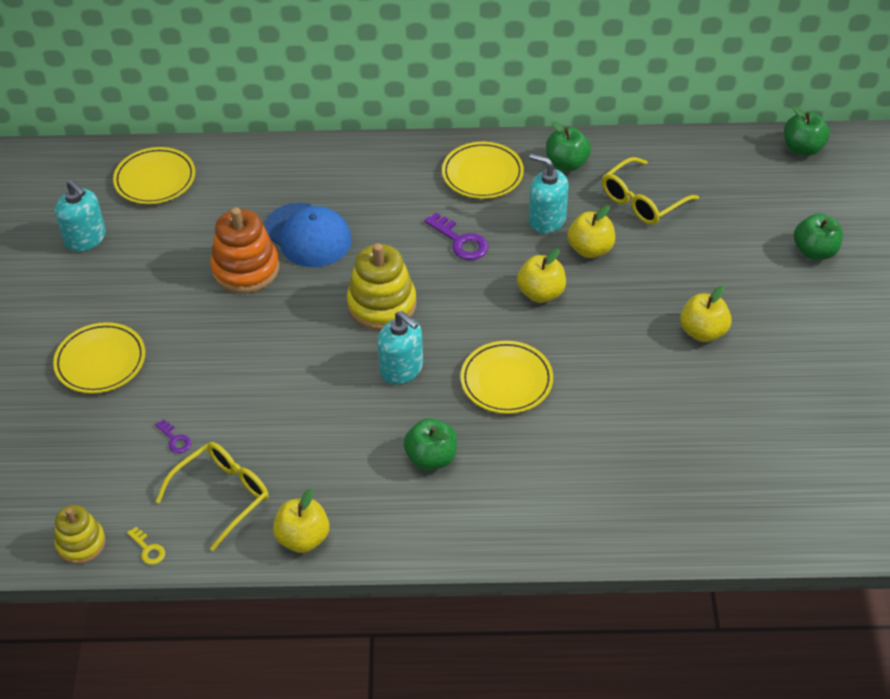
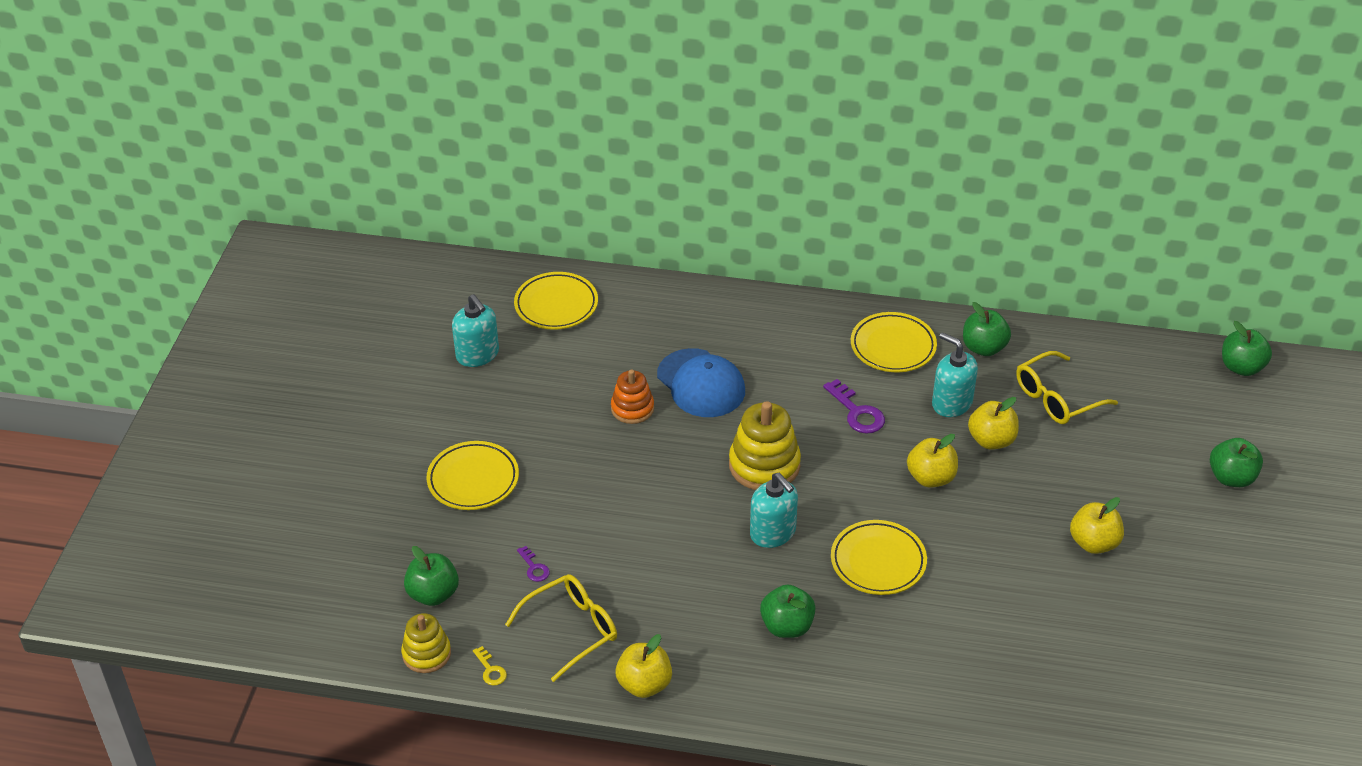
camera: 10 degrees right, 5 degrees down
(78, 482) = (433, 594): none -> green apple
(246, 269) = (632, 408): orange stacking toy -> orange stacking toy, size x0.62

